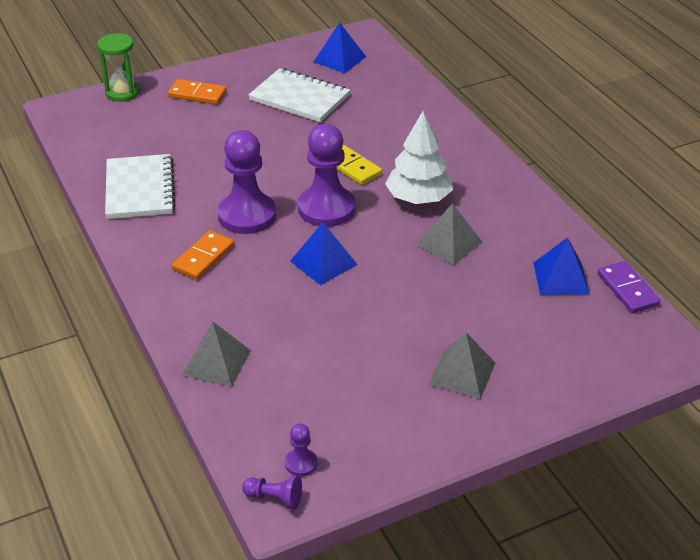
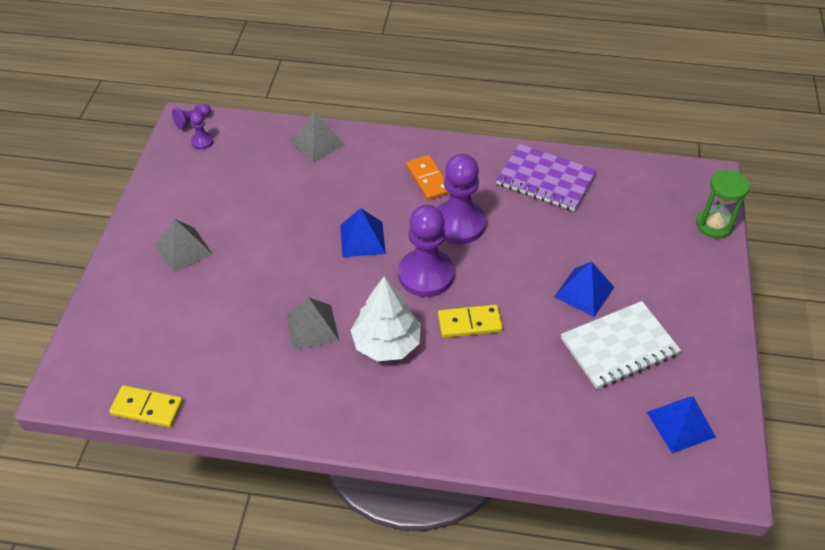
camera: 125 degrees right, 10 degrees up
(140, 189) = (545, 179): white notebook -> purple notebook
(197, 94) = (677, 274): orange domino -> none
(560, 278) = (204, 372): blue pyramid -> blue pyramid (584, 292)
(627, 289) = (147, 408): purple domino -> yellow domino

